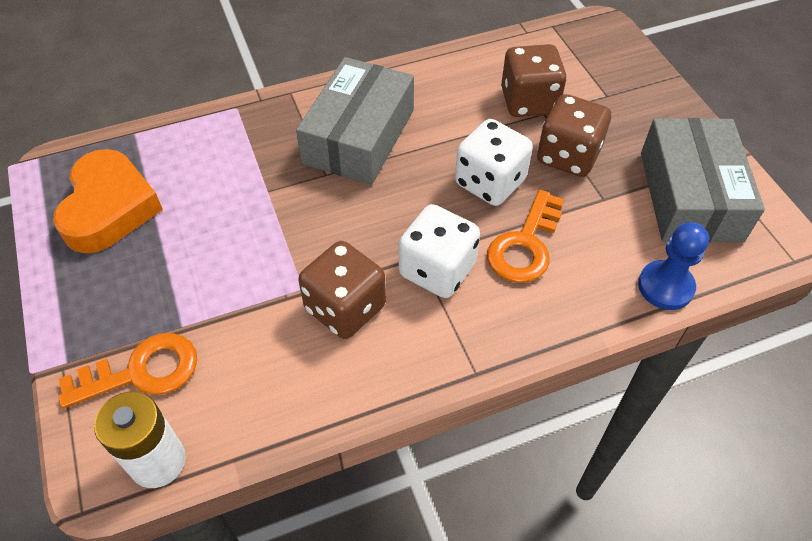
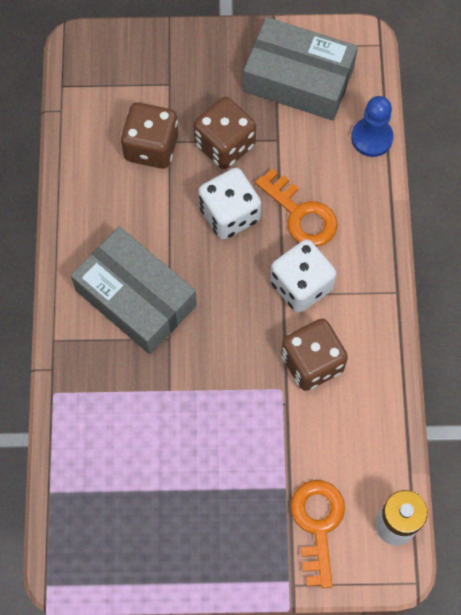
camera: 70 degrees left, 15 degrees up
(109, 208) = (138, 527): orange heart -> none

